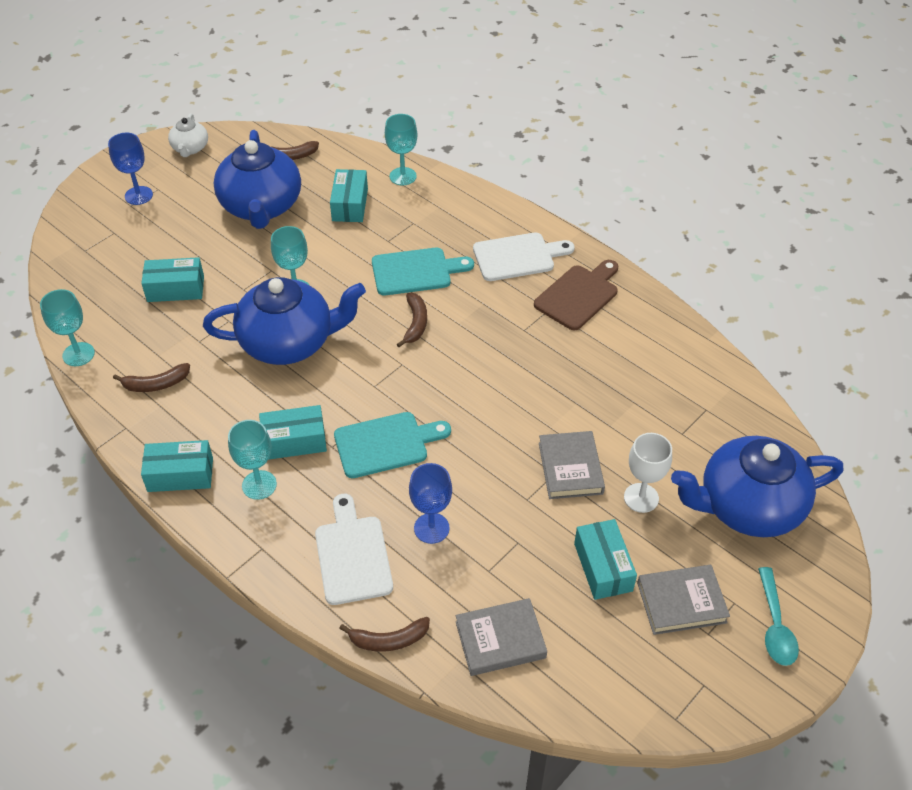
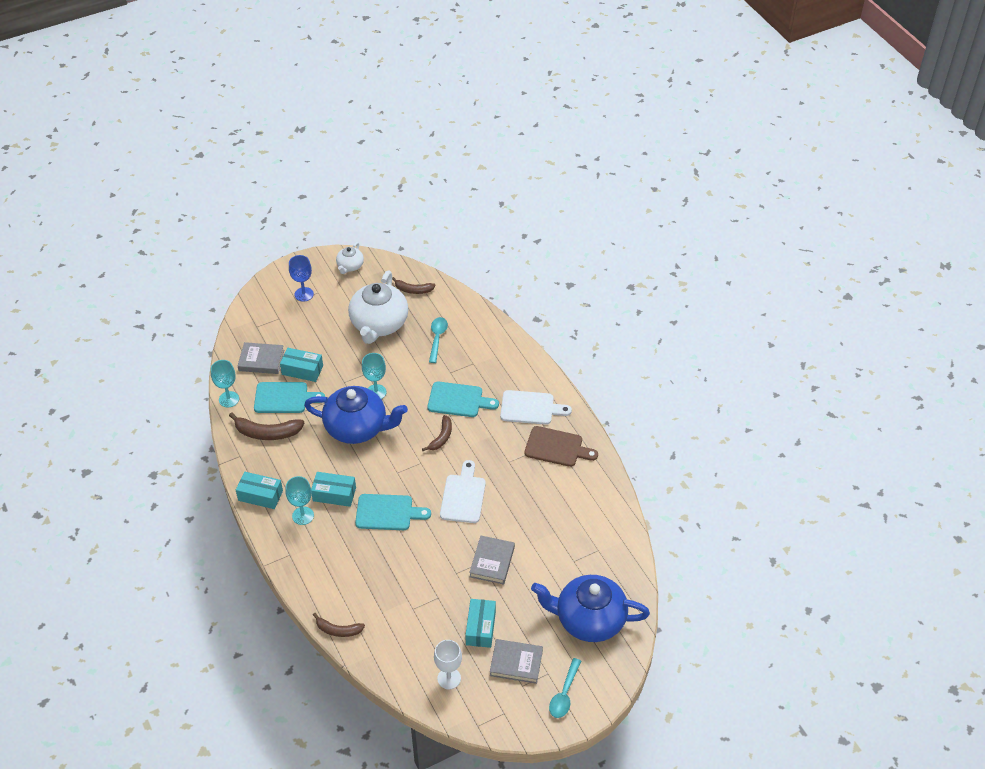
camera: 20 degrees right, 0 degrees up
(156, 384) = (267, 433): brown banana -> brown banana, size x1.57
(163, 331) = (284, 398): none -> turquoise cutting board
(261, 207) = (379, 324): blue teapot -> white teapot
(350, 205) = (437, 338): turquoise box -> turquoise spoon
(352, 555) = (339, 575): white cutting board -> white cutting board (463, 496)
(403, 176) = (482, 325): turquoise goblet -> none
(431, 528) = (391, 573): blue goblet -> none
(500, 640) = (400, 650): grey book -> grey book (261, 360)
(579, 295) = (557, 447): brown cutting board -> brown cutting board turned 45 degrees clockwise
(641, 498) = (526, 593): white goblet -> white goblet (449, 678)

